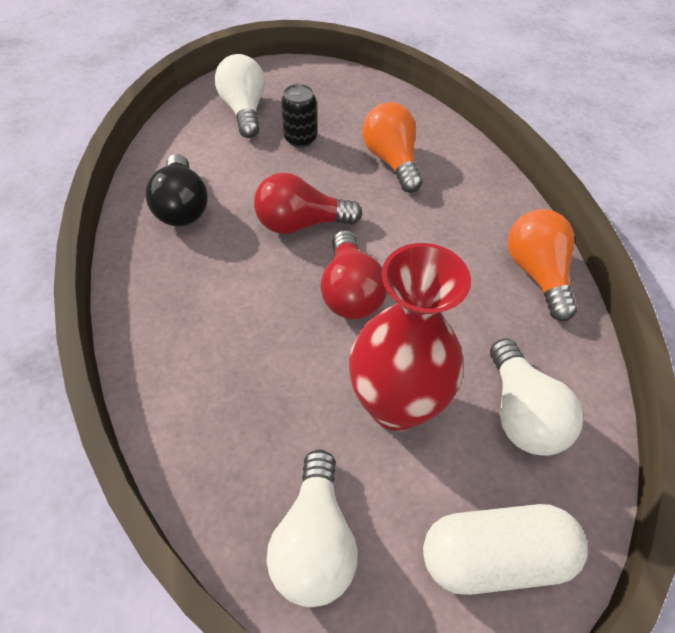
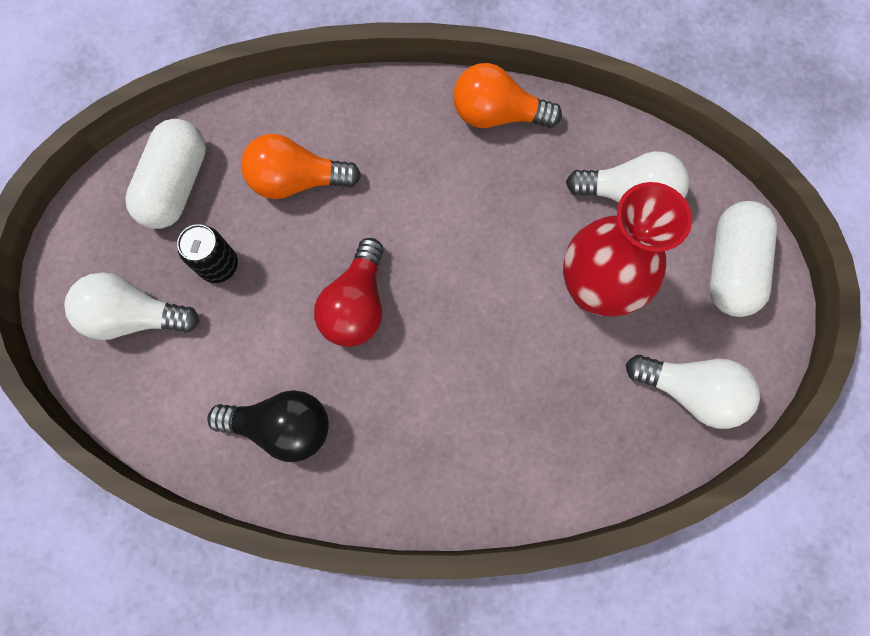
camera: 70 degrees left, 20 degrees up
(350, 291) = (463, 285): red light bulb -> none
(352, 102) = (177, 185): none -> white capsule

